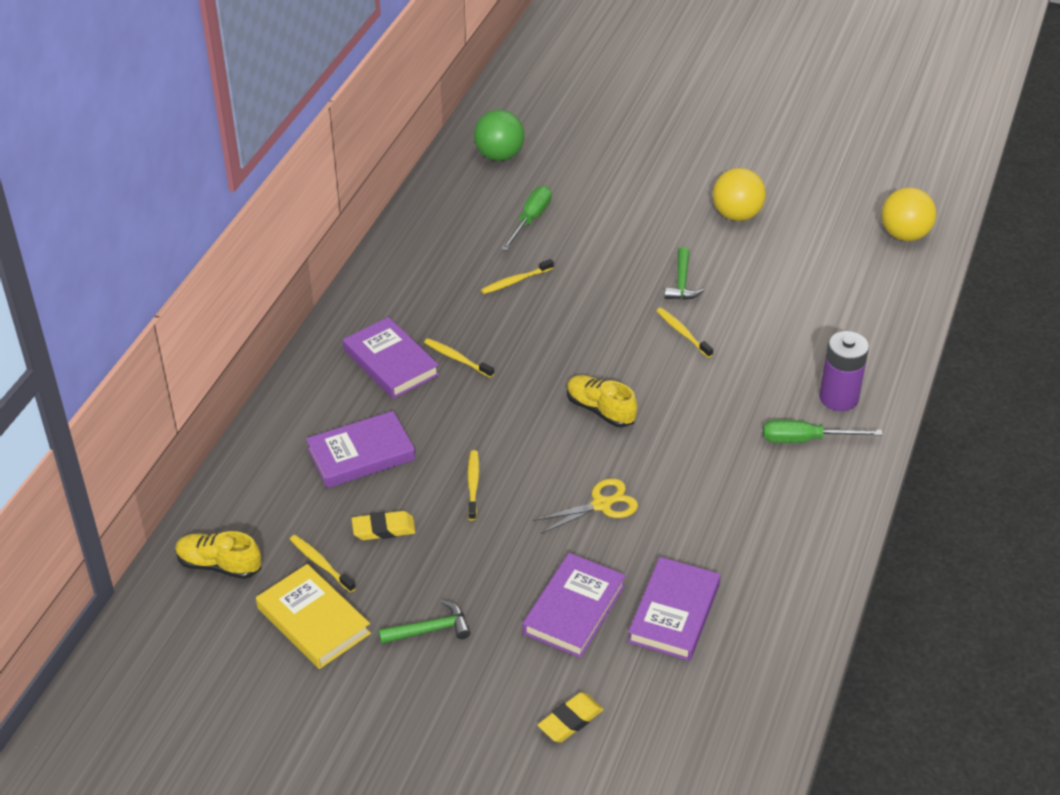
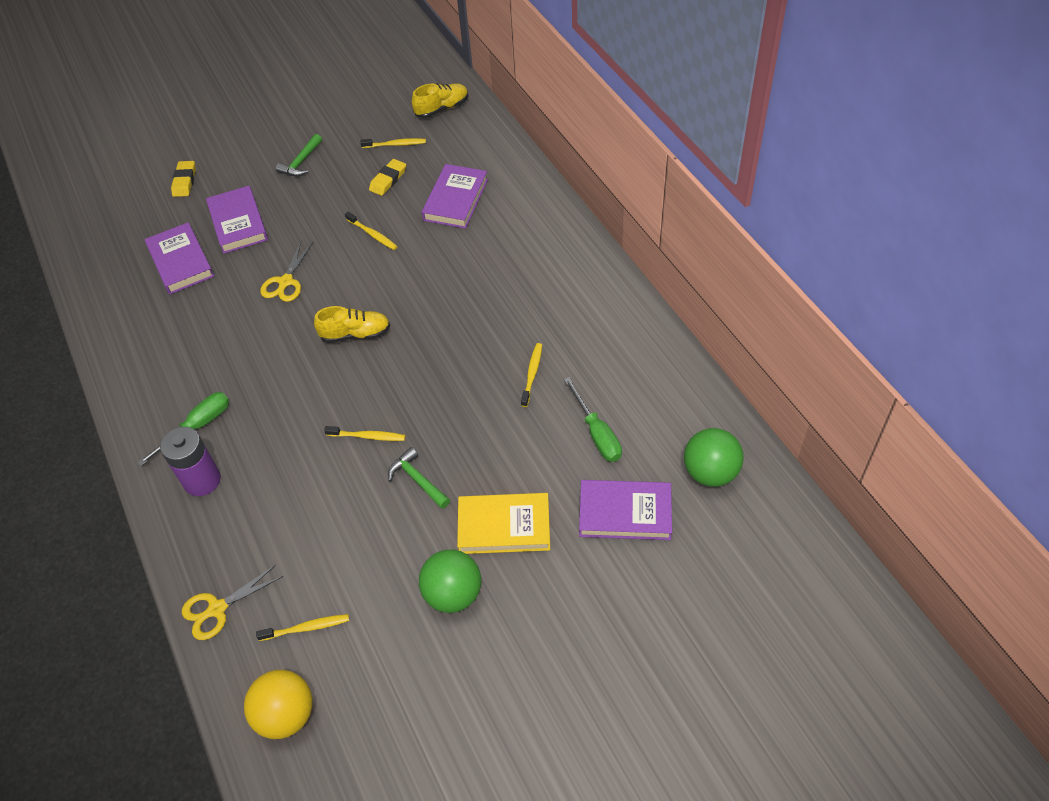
camera: 135 degrees right, 10 degrees up
(313, 621) = (362, 124): yellow book -> yellow book (504, 526)
(390, 362) = (521, 256): purple book -> purple book (625, 513)
(457, 358) = (487, 291): yellow toothbrush -> yellow toothbrush (306, 628)
(736, 215) = (453, 594): yellow ball -> green ball
(901, 313) = (217, 609): none -> yellow scissors

